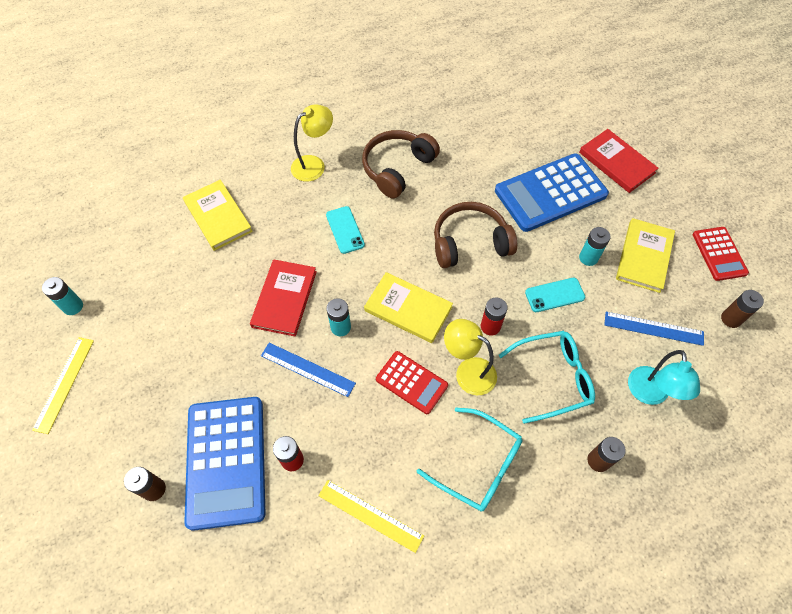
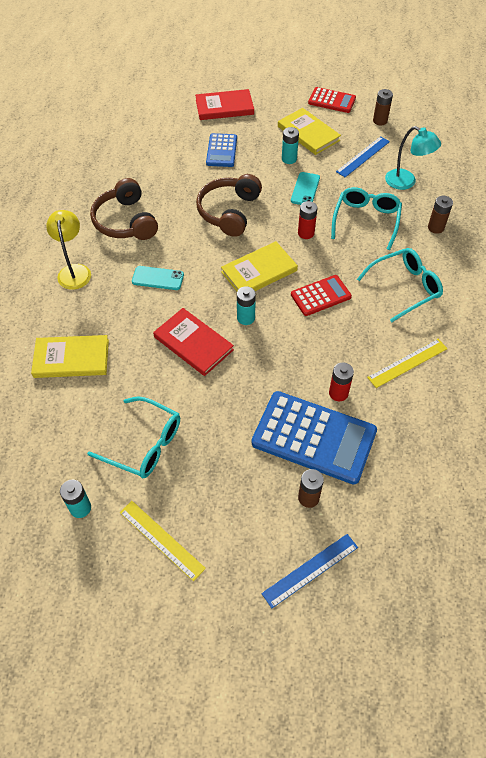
camera: 60 degrees left, 5 degrees down
(154, 319) = (144, 444): none -> turquoise glasses
(307, 369) = (268, 353): blue ruler -> blue ruler (310, 570)
(468, 371) = (332, 261): yellow lamp -> none
(550, 193) = (221, 151): blue calculator -> blue calculator, size x0.55

